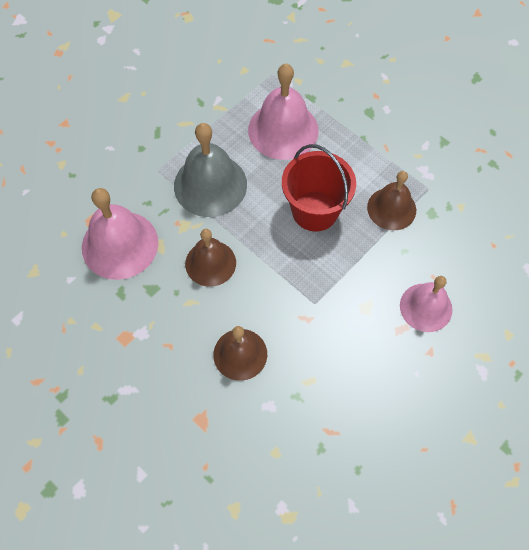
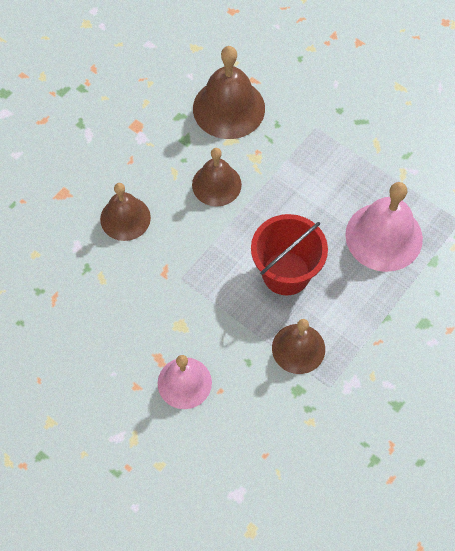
camera: 85 degrees right, 0 degrees up
(120, 244) = (229, 108): pink bell -> brown bell
(210, 185) = (304, 175): grey bell -> none

